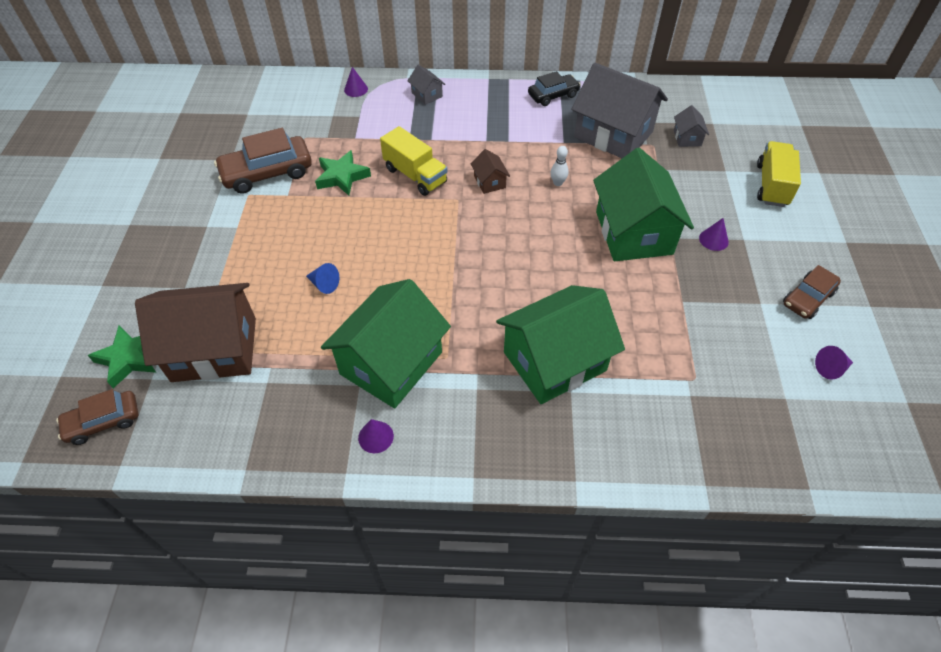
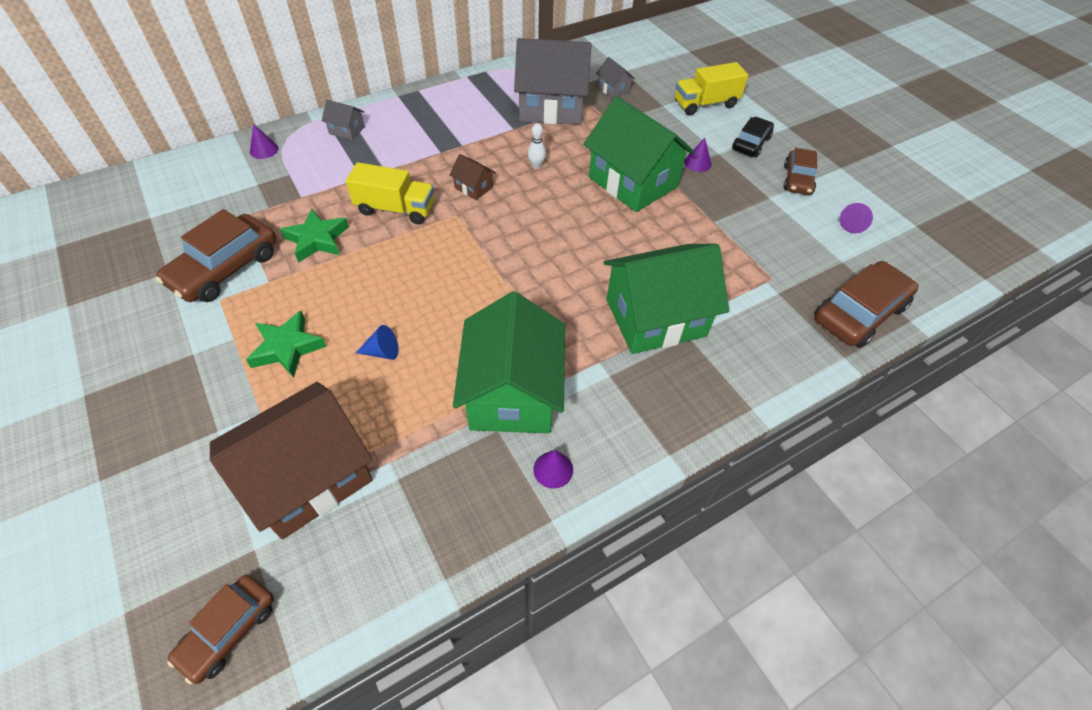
camera: 35 degrees left, 0 degrees up
(130, 358) = (207, 541): green star -> green star (287, 348)
(553, 95) = (471, 91): black car -> black car (751, 143)
(554, 361) = (655, 318): green house -> green house turned 45 degrees clockwise
(758, 454) = (859, 313): none -> brown car
(772, 185) = (705, 104): yellow truck -> yellow truck turned 90 degrees counterclockwise

